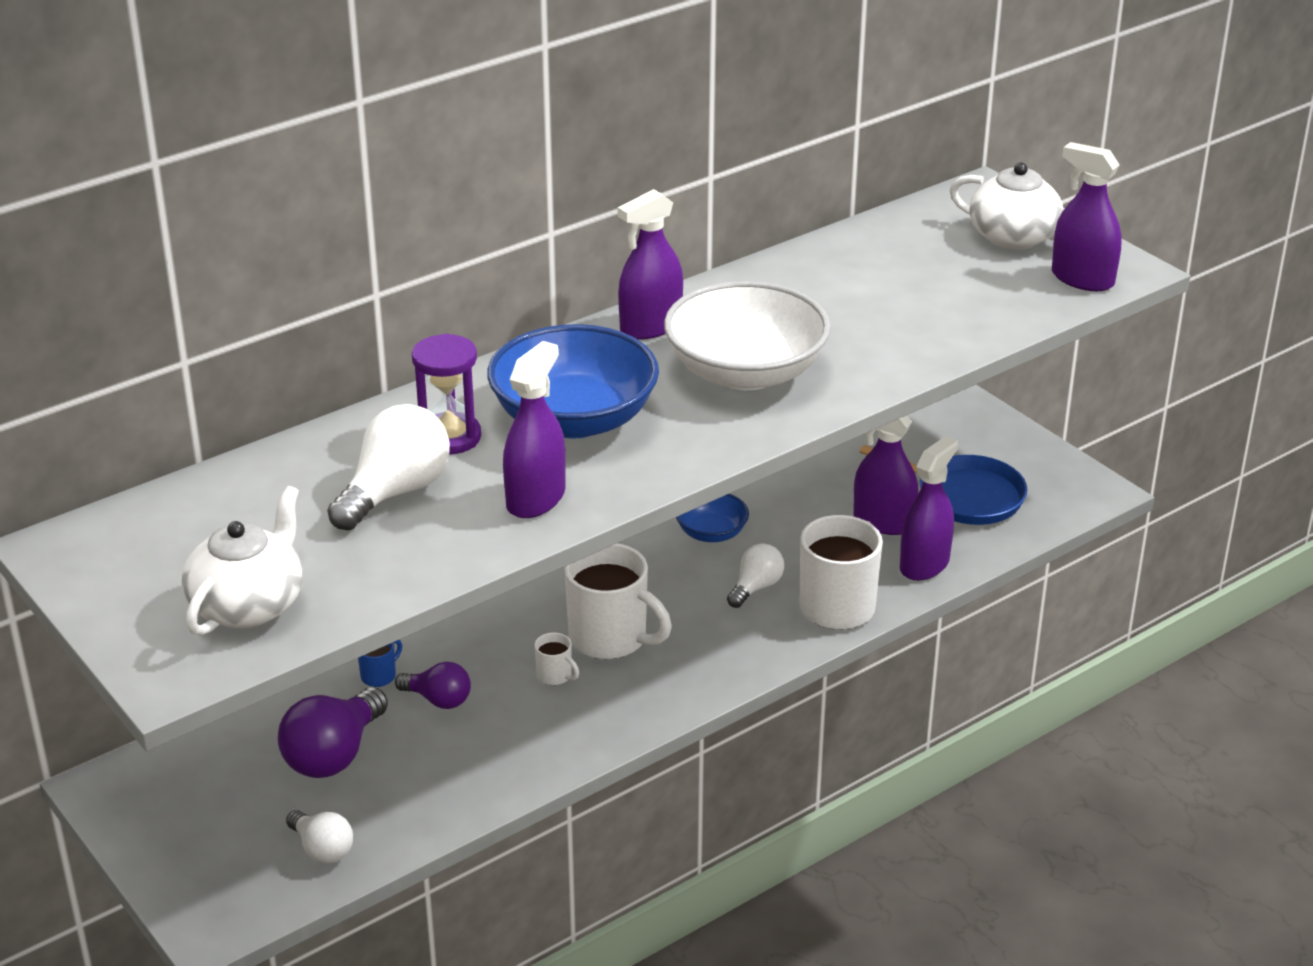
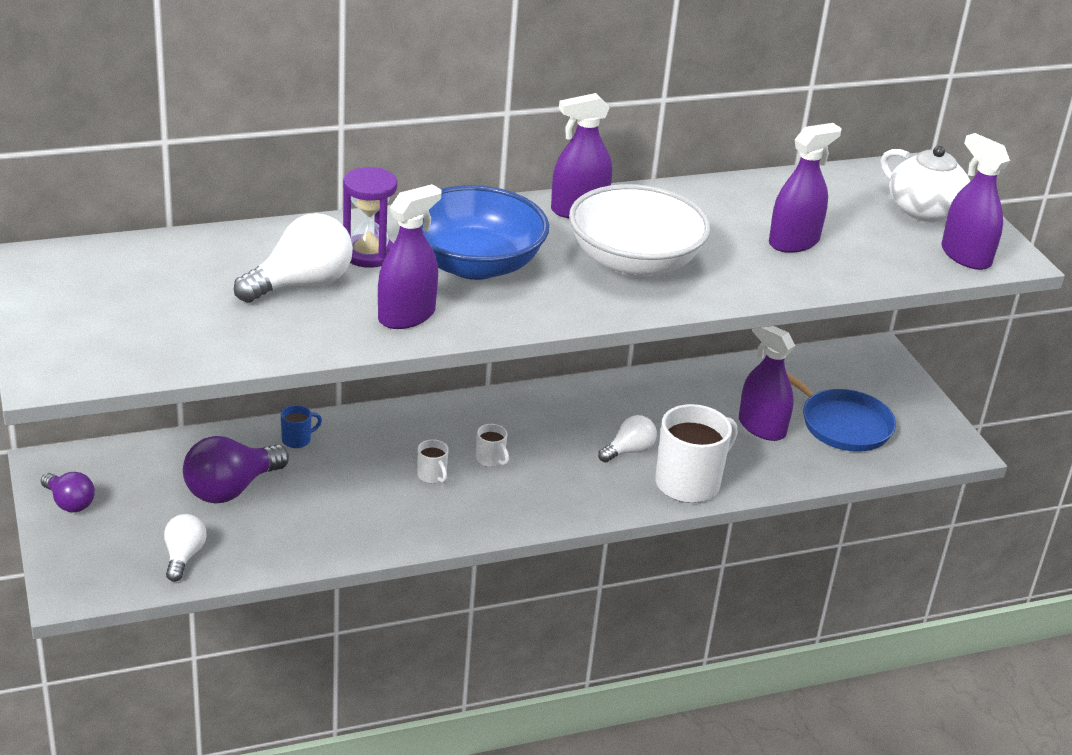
camera: 15 degrees right, 0 degrees up
(248, 605) = (139, 338): white teapot -> none
(322, 849) = (183, 556): white light bulb -> white light bulb turned 150 degrees counterclockwise
(438, 700) = (332, 469): purple light bulb -> purple light bulb (69, 503)
(610, 639) = (491, 459): white mug -> white mug, size x0.44
(711, 533) = (615, 400): blue bowl -> none
(924, 564) = (778, 469): purple spray bottle -> purple spray bottle (793, 242)

